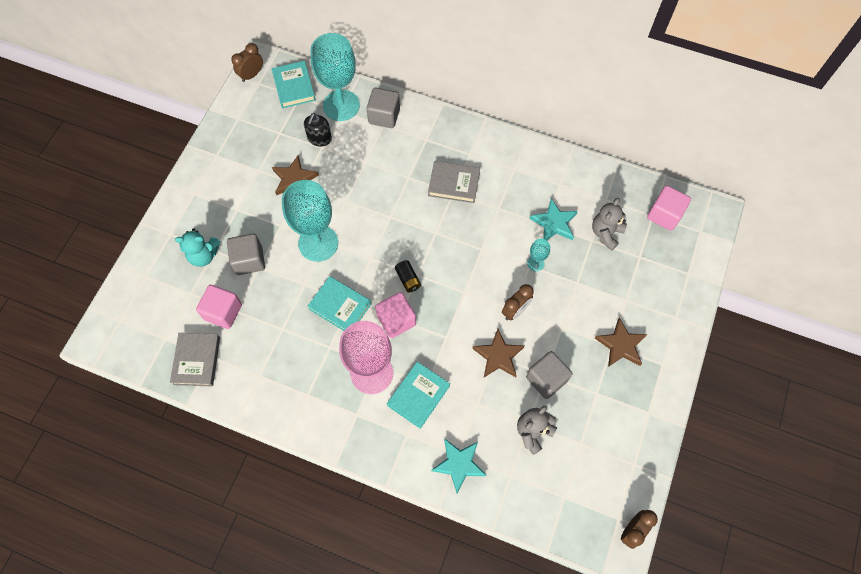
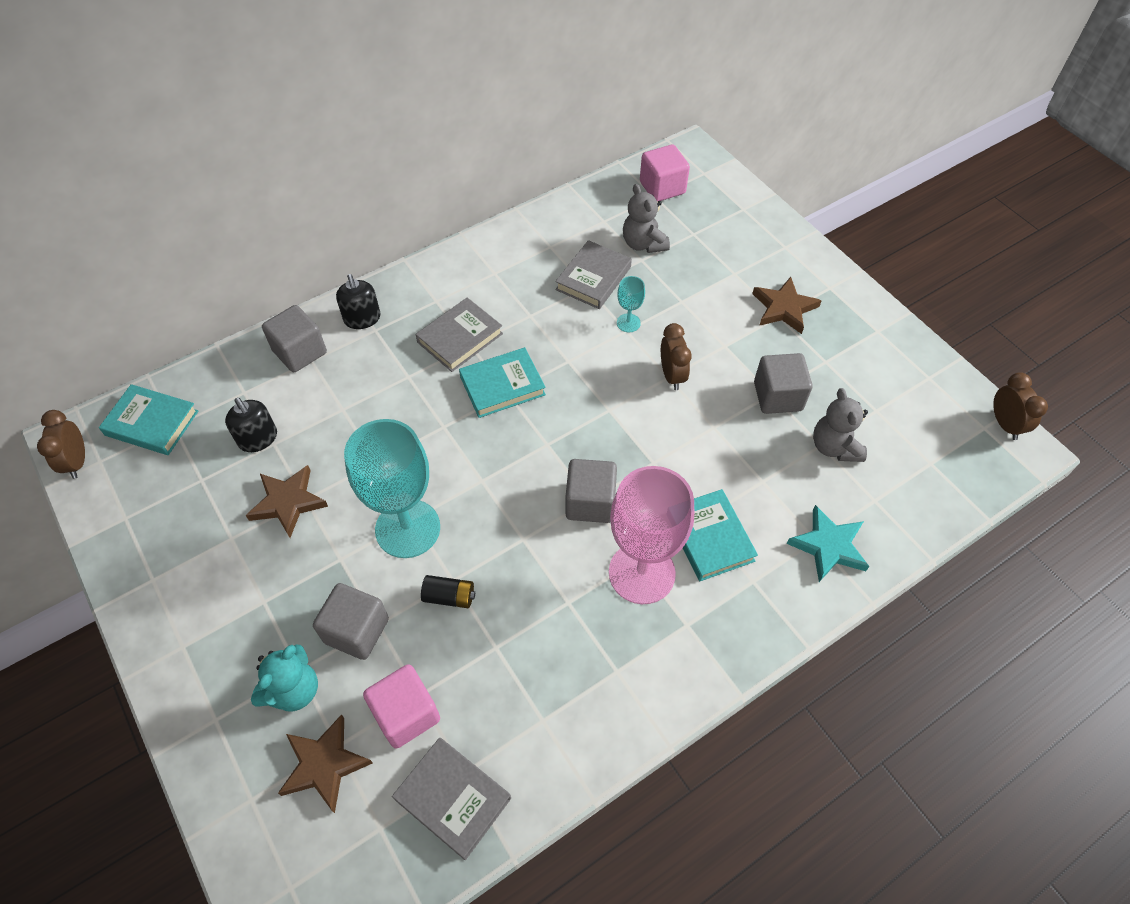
camera: 55 degrees left, 10 degrees down
(340, 306) = (520, 556): turquoise book -> turquoise book (502, 386)
(341, 105) = (237, 387): turquoise goblet -> none
(396, 320) = (590, 502): pink cube -> grey cube
(408, 279) = (545, 457): black battery -> black battery (449, 597)
(428, 128) = (362, 318): none -> black soap dispenser
(498, 356) = (716, 424): brown star -> brown star (324, 764)
(554, 223) = (593, 278): turquoise star -> grey book

